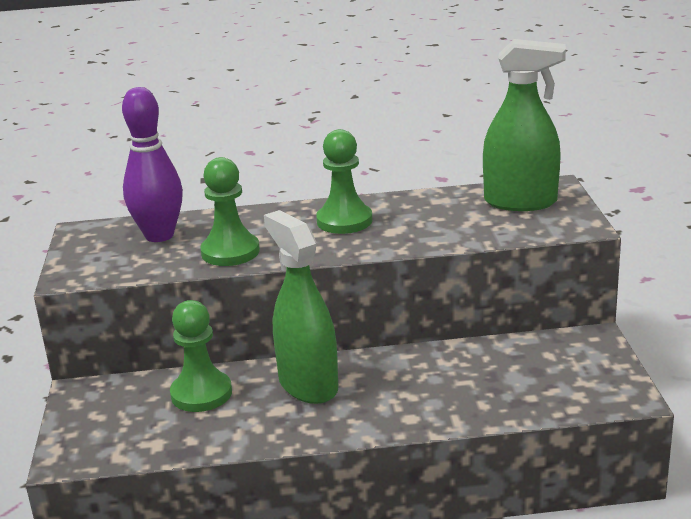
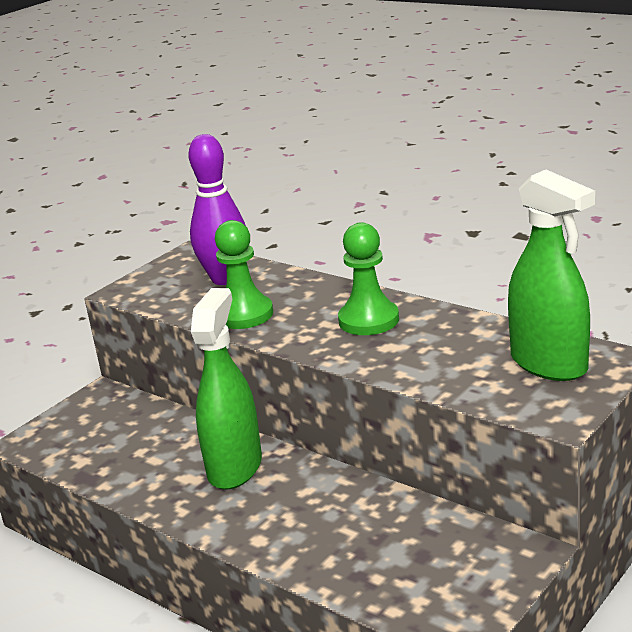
camera: 45 degrees right, 0 degrees up
(201, 394) = (161, 435): green pawn -> none

